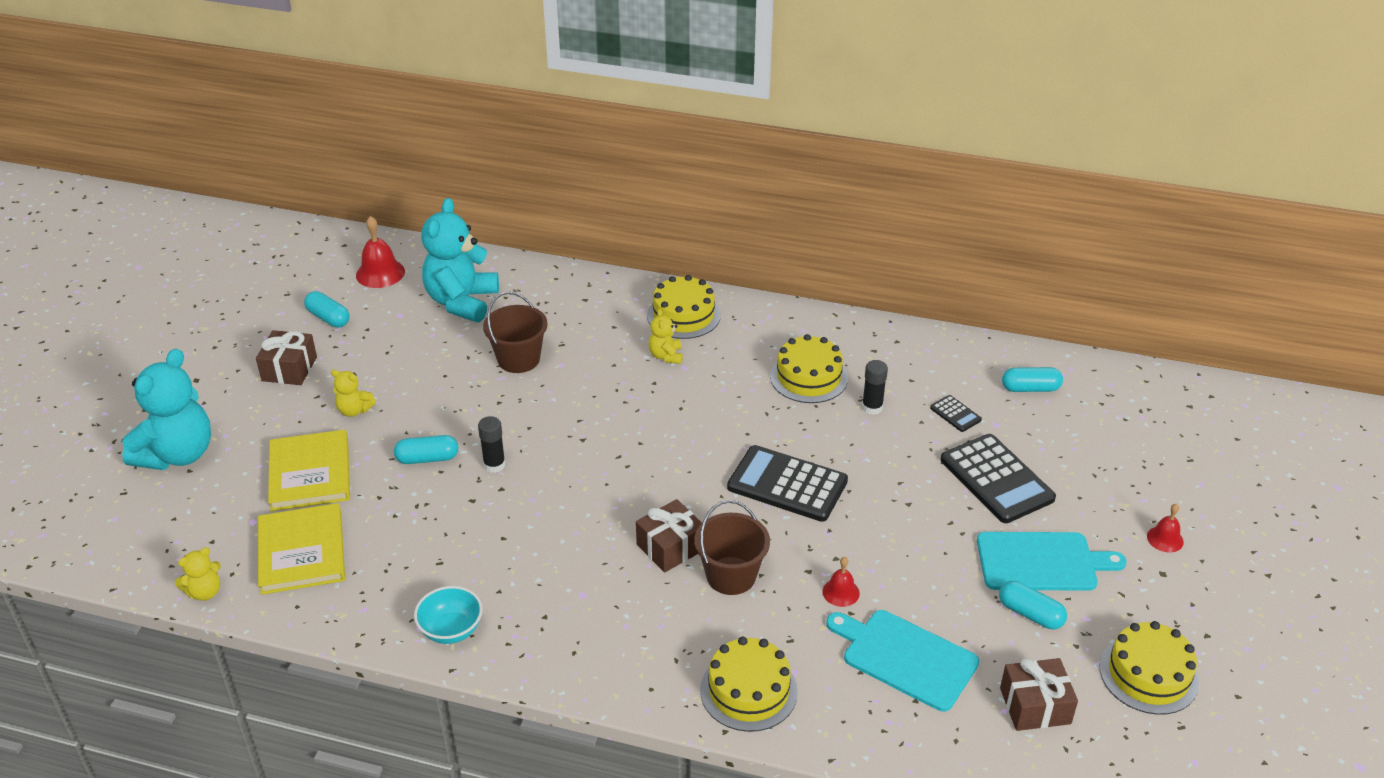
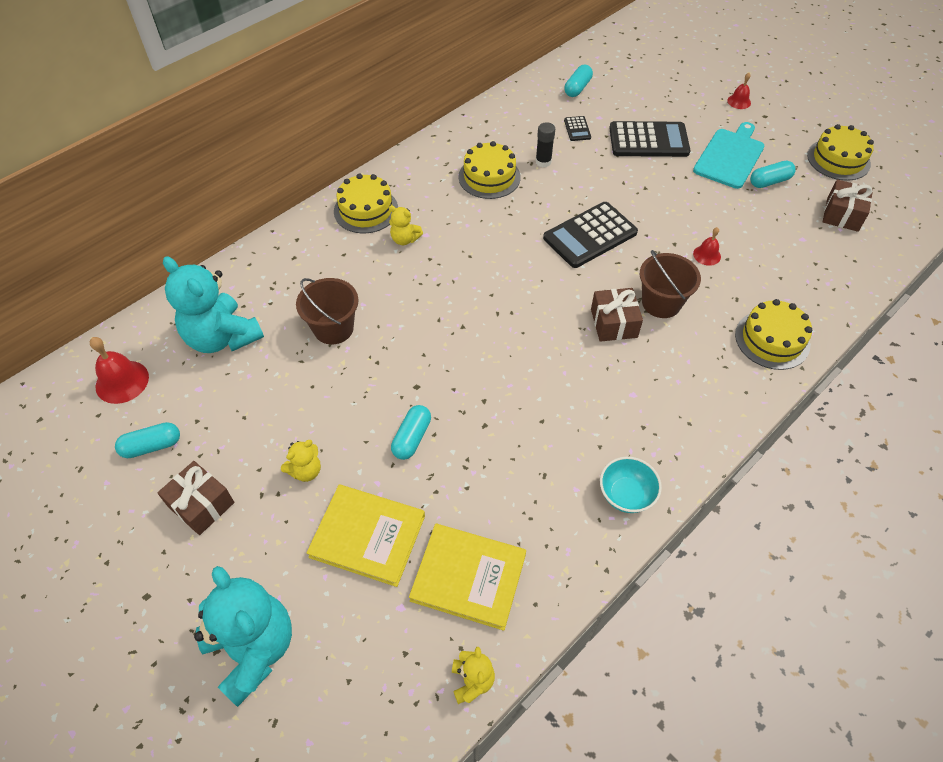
camera: 60 degrees left, 15 degrees up
(494, 465) = (452, 394): black glue stick -> none
(905, 657) = (778, 251): turquoise cutting board -> none
(955, 414) = (577, 129): black calculator -> black calculator turned 90 degrees clockwise

